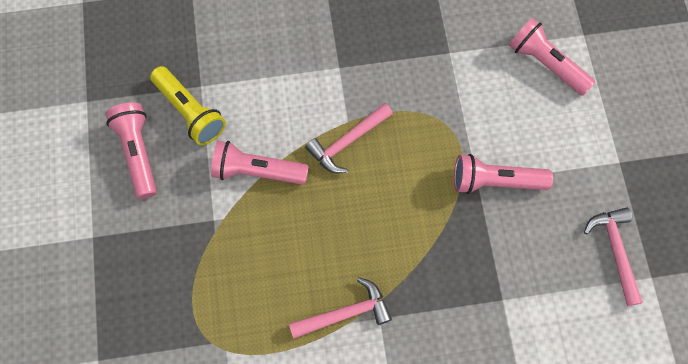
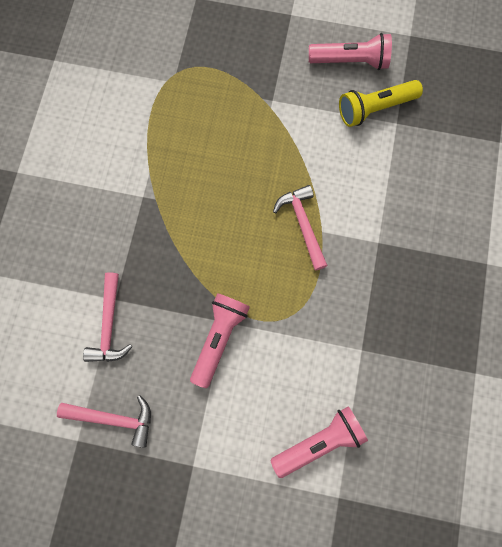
camera: 110 degrees right, 5 degrees up
(257, 170) = (302, 144): pink flashlight -> none
(345, 313) = (157, 172): pink hammer -> pink hammer (109, 325)

